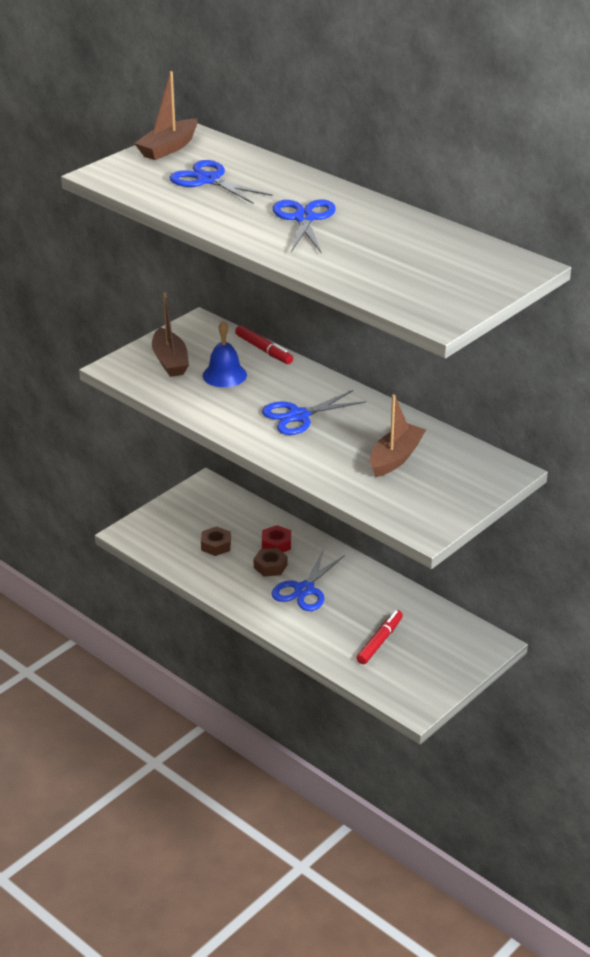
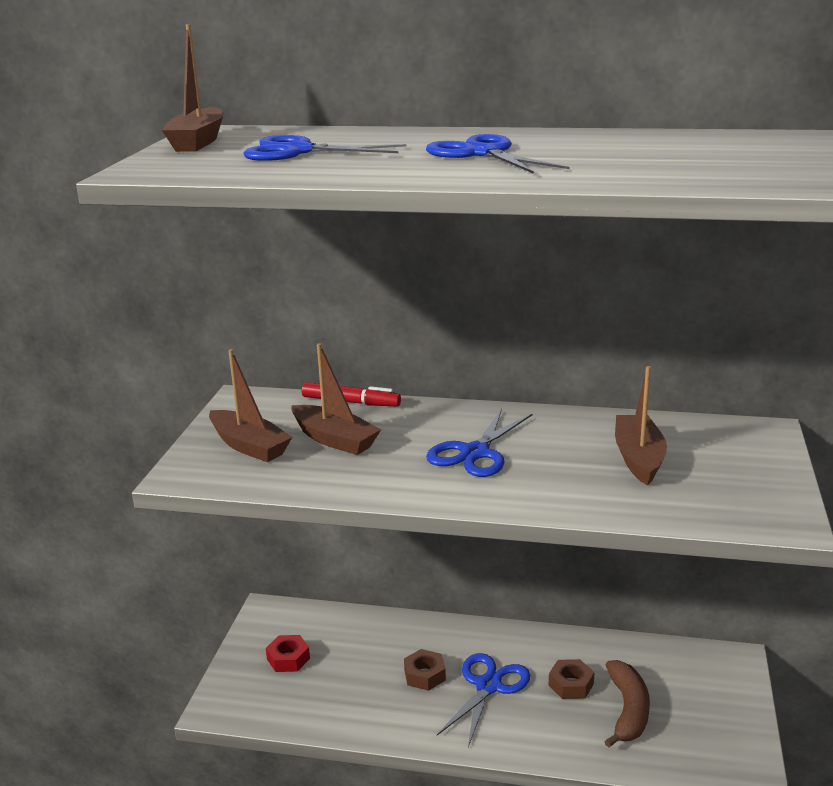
camera: 30 degrees left, 10 degrees down
(216, 545) = (340, 677): brown nut -> brown nut (571, 684)
(224, 375) = (334, 439): blue bell -> brown boat
(276, 544) = (407, 646): red nut -> red nut (288, 659)
(304, 590) = (488, 686): blue scissors -> blue scissors turned 150 degrees counterclockwise
(380, 641) = (628, 710): red marker -> brown banana

